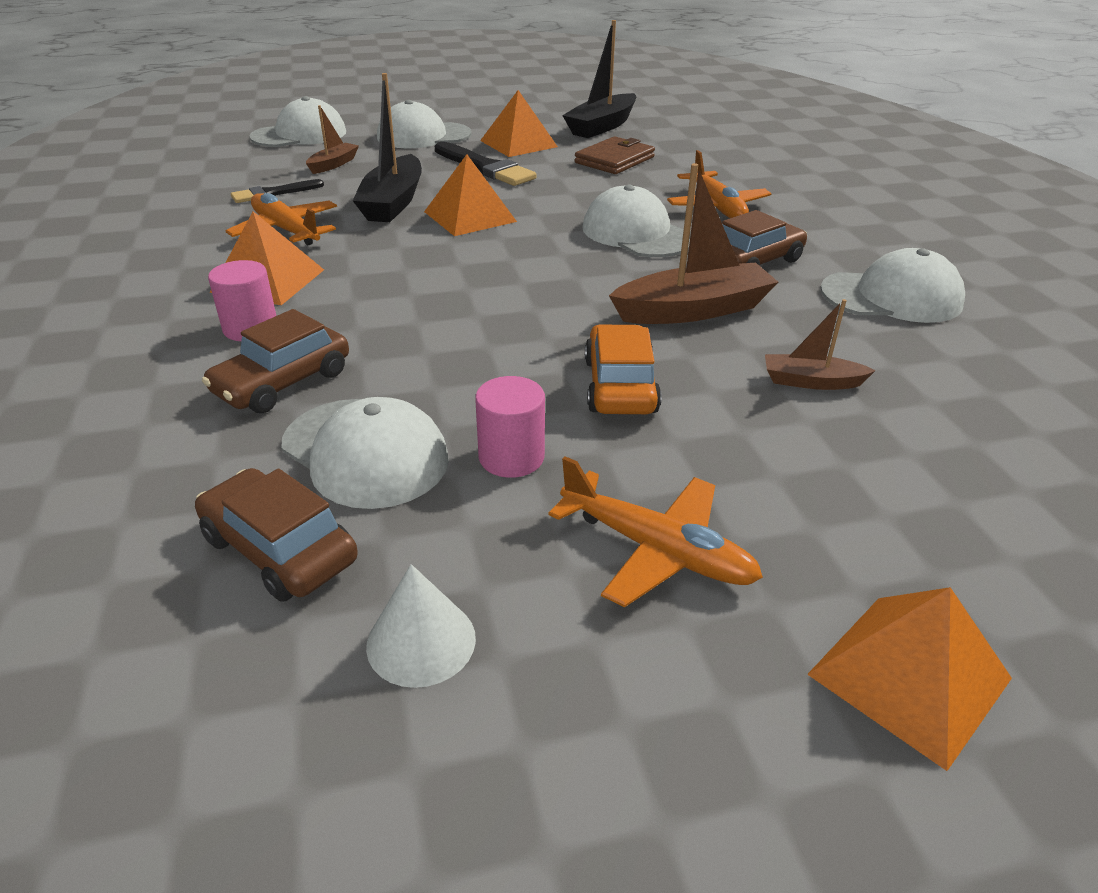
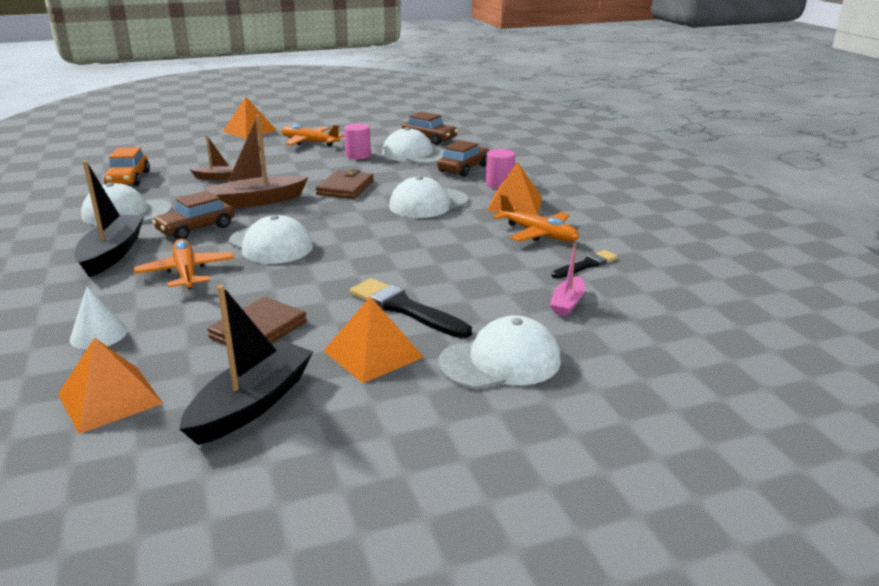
camera: 175 degrees right, 10 degrees down
(299, 135) = (659, 353): white cap -> white cap (428, 203)
(333, 164) = (567, 303): brown boat -> pink boat
(393, 202) = (475, 261): black boat -> black boat (112, 254)
(421, 641) = (379, 130): white cone -> white cone (98, 334)
(470, 216) = (404, 252): orange pyramid -> orange pyramid (110, 398)
(542, 335) = (345, 188): none -> brown wallet
(620, 386) = (310, 173): orange car -> orange car (128, 179)

